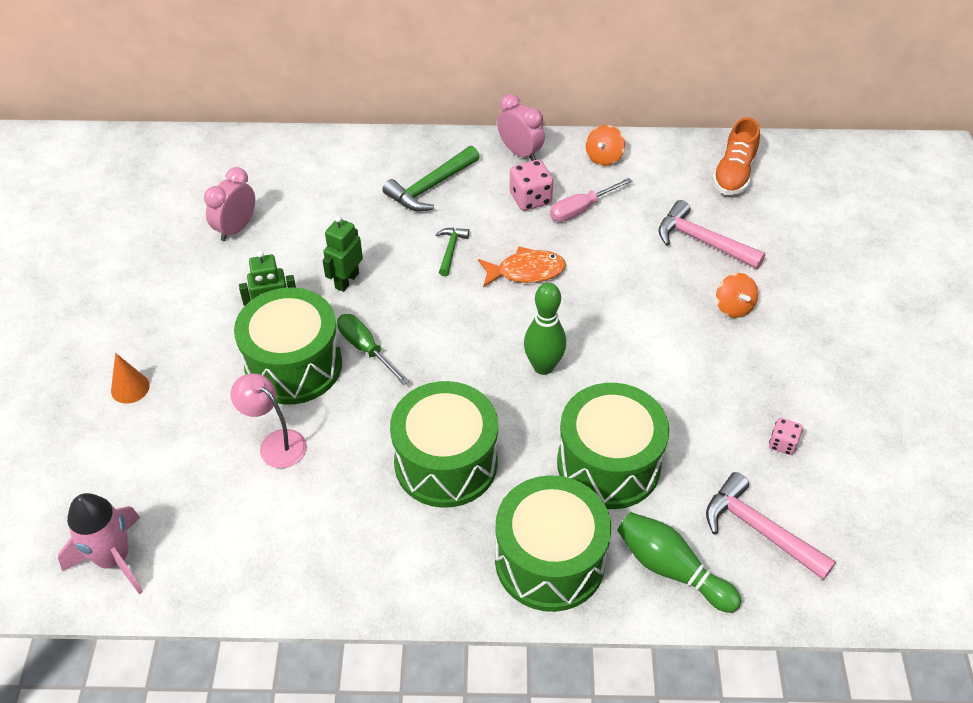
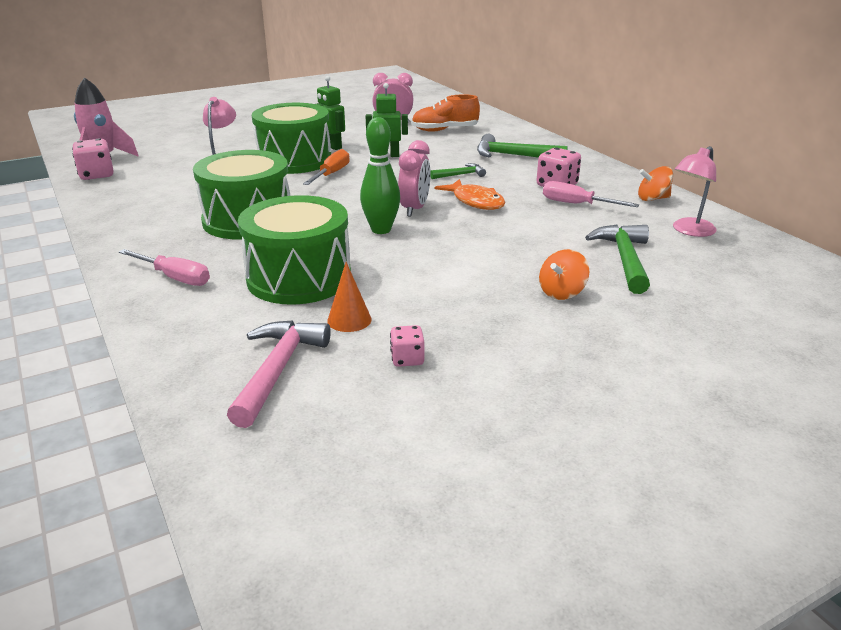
camera: 60 degrees right, 20 degrees down
(130, 388) = (235, 132): orange cone -> orange cone (349, 320)
(180, 577) = (97, 175): none -> pink dice
(365, 348) = (331, 174): green screwdriver -> orange screwdriver
(520, 152) = (600, 171): pink clock -> pink clock (414, 209)
(550, 560) = (175, 278): green drum -> pink screwdriver
(671, 569) = (197, 333): green bowling pin -> none
(678, 176) = (689, 231): none -> pink lamp
(702, 241) = (625, 259): pink hammer -> green hammer
(734, 174) = (742, 254): orange shoe -> orange shoe (444, 130)

